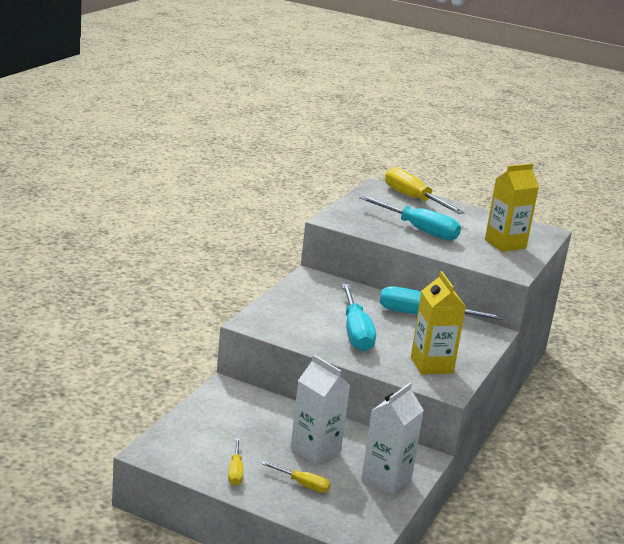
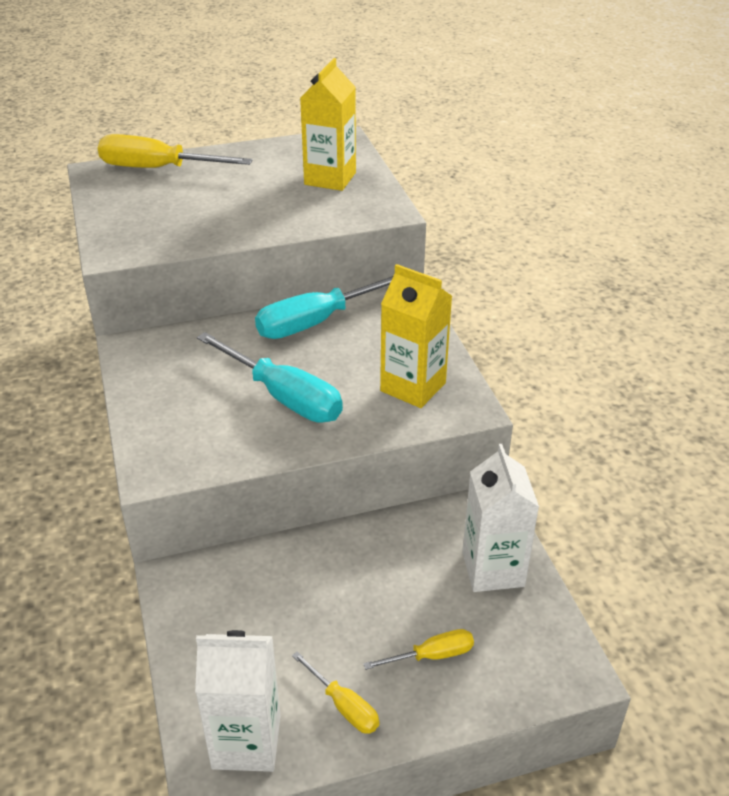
camera: 40 degrees left, 15 degrees up
(315, 450) = (382, 591): white carton -> white carton (246, 742)
(419, 230) = (224, 210): turquoise screwdriver -> none

